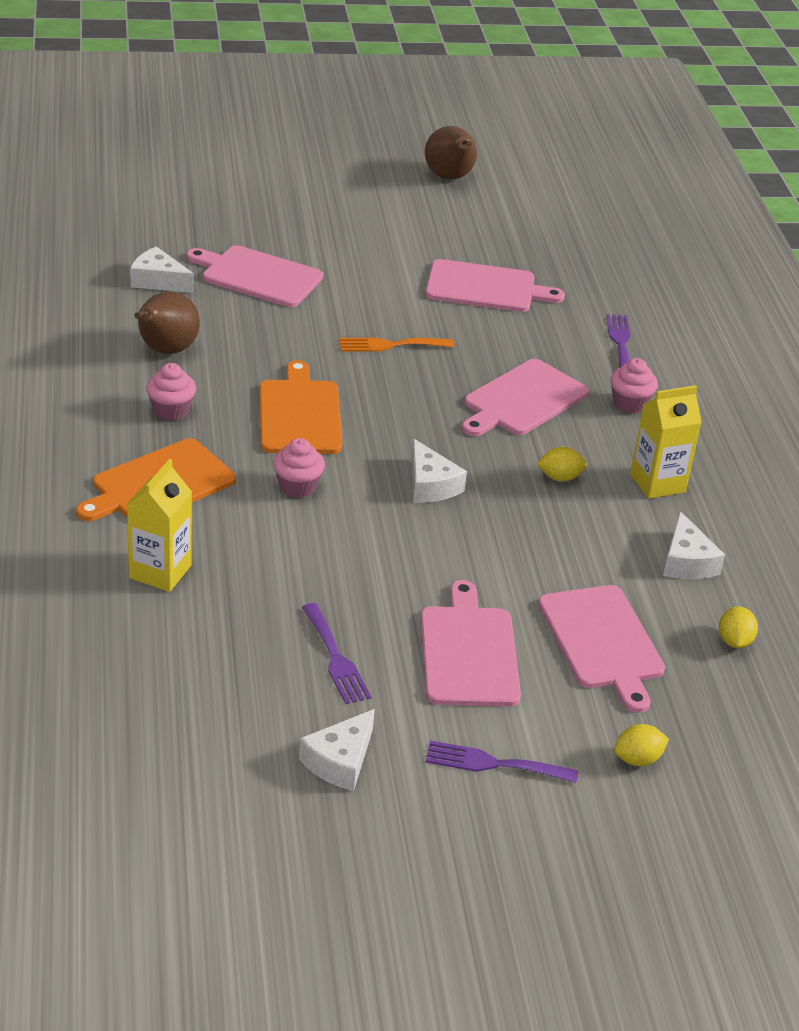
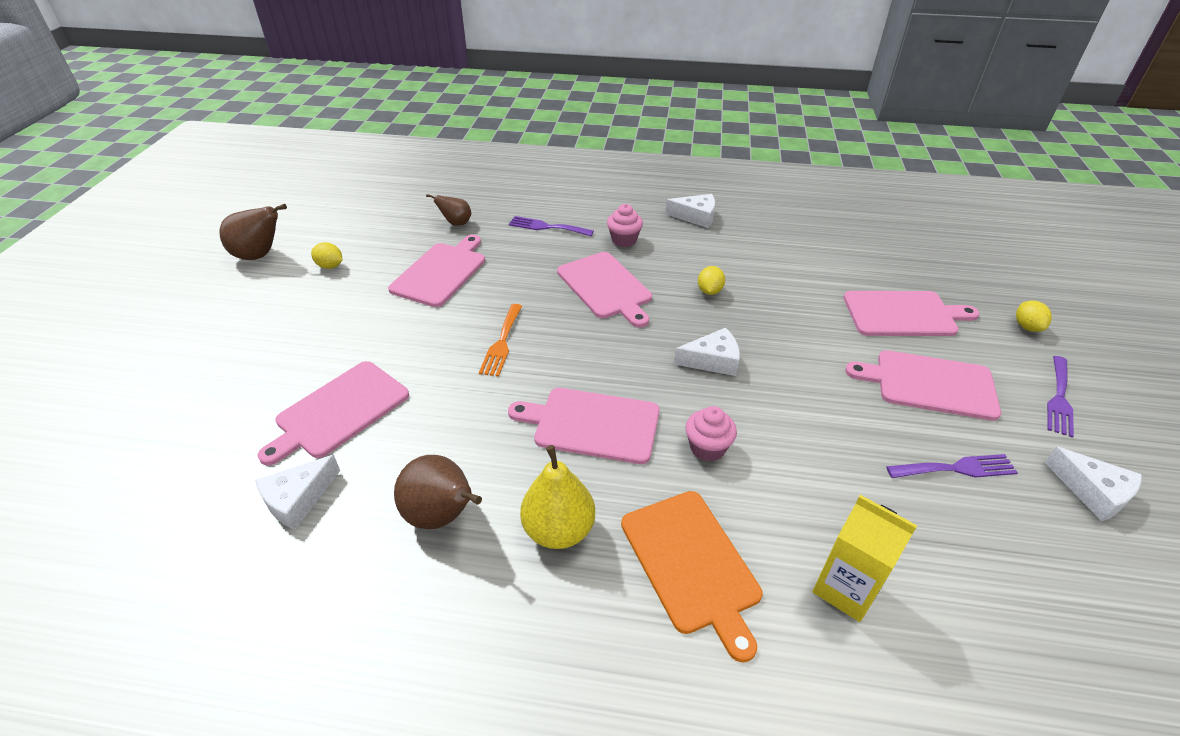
camera: 70 degrees left, 5 degrees up
(171, 410) = (559, 530): pink cupcake -> yellow pear
(300, 414) = (592, 424): orange cutting board -> pink cutting board
(585, 279) = (456, 223): none -> brown pear
(657, 483) = (720, 250): yellow carton -> none
(686, 561) = (809, 258): white cheese -> white cheese (696, 217)
(734, 641) = (892, 259): yellow lemon -> yellow lemon (330, 266)

